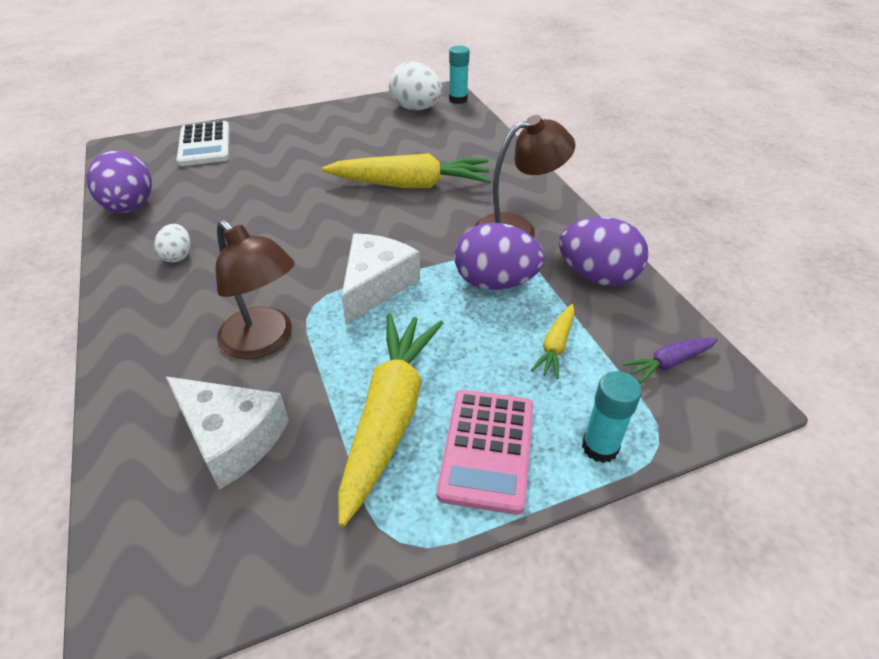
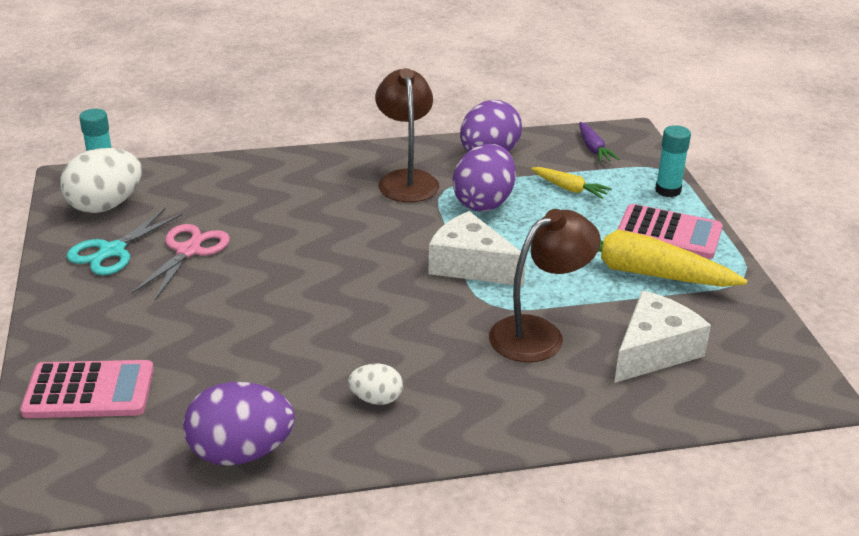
camera: 80 degrees left, 10 degrees down
(205, 145) = (89, 391): white calculator -> pink calculator
(360, 122) = (112, 251): none -> turquoise scissors
(366, 147) = (188, 251): none -> pink scissors
(411, 185) = (296, 228): yellow carrot -> none

